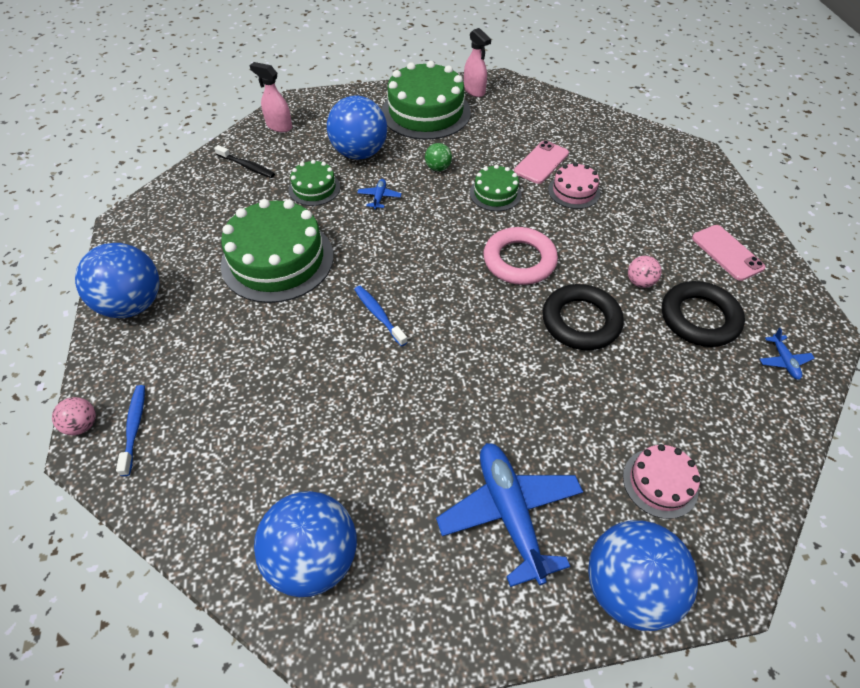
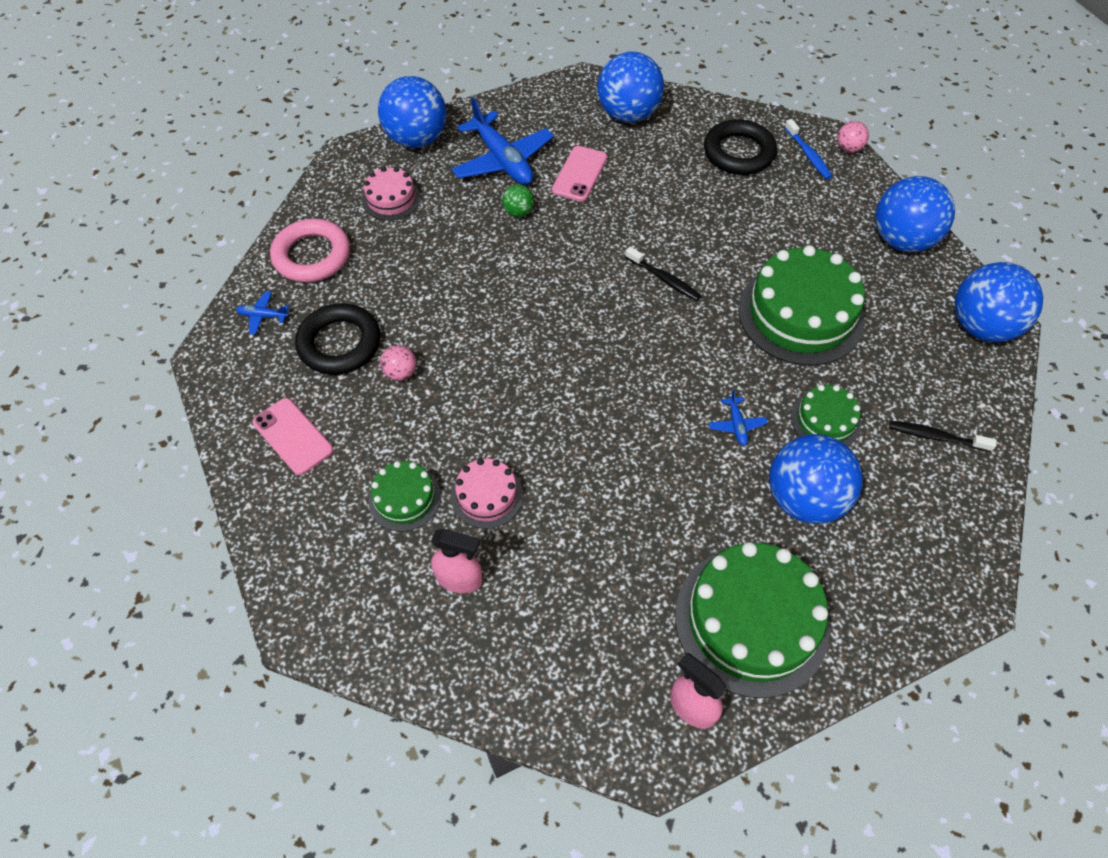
camera: 165 degrees right, 5 degrees up
(143, 222) = (981, 326): none -> blue ball
(279, 126) = (953, 527): pink spray bottle -> pink spray bottle (459, 579)
(378, 315) = (664, 279): blue toothbrush -> black toothbrush
(438, 168) = (683, 495): green ball -> green ball (518, 212)
(495, 193) = (591, 466): green cake -> green cake (404, 498)
(519, 260) = (538, 371): pink ring -> pink ring (312, 255)
(541, 162) = (540, 542): pink phone -> pink phone (579, 174)
(581, 321) = (462, 314): black ring -> black ring (738, 153)
(783, 361) = (263, 316): blue plane -> blue plane turned 60 degrees counterclockwise

